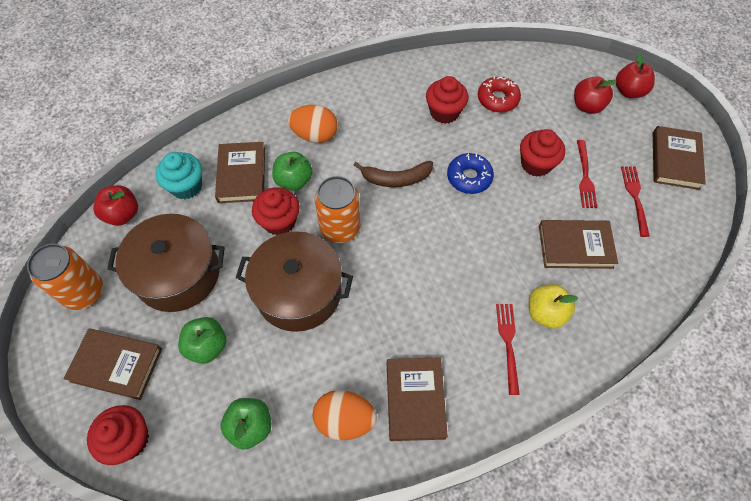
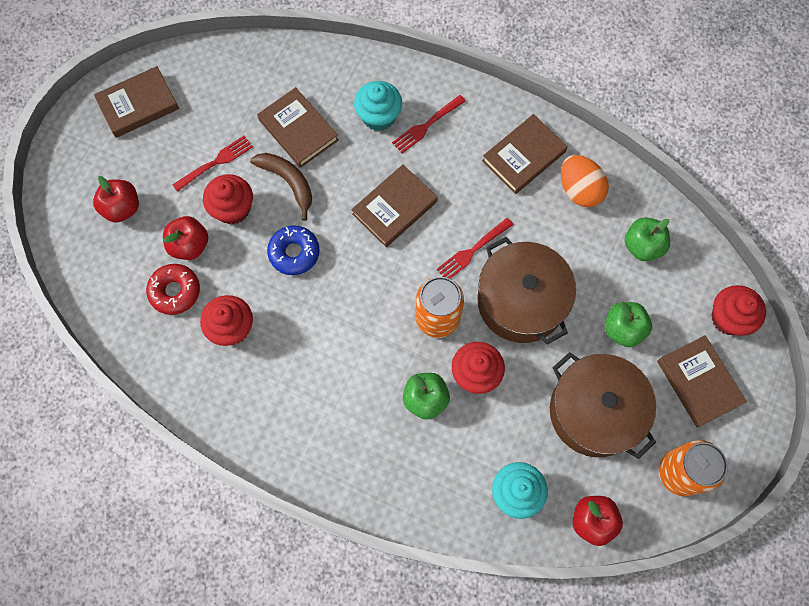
camera: 130 degrees left, 10 degrees up
(241, 175) = (460, 453): brown book -> brown book (394, 208)
(315, 135) = (359, 426): orange egg -> none
(396, 179) = (347, 312): brown banana -> brown banana (288, 182)
(545, 313) = (378, 116): yellow apple -> turquoise cupcake
(629, 91) = (73, 183): red apple -> red apple (190, 245)
(635, 197) = (208, 114): red fork -> red fork (472, 250)

